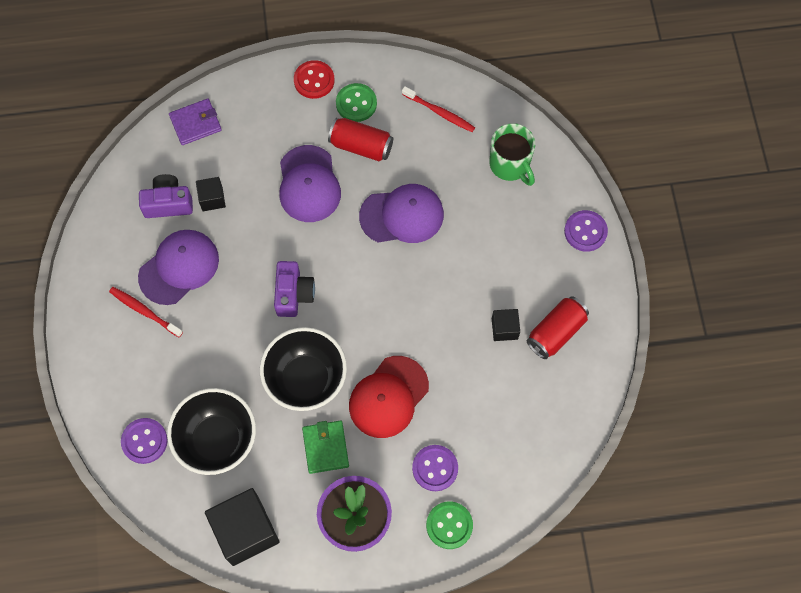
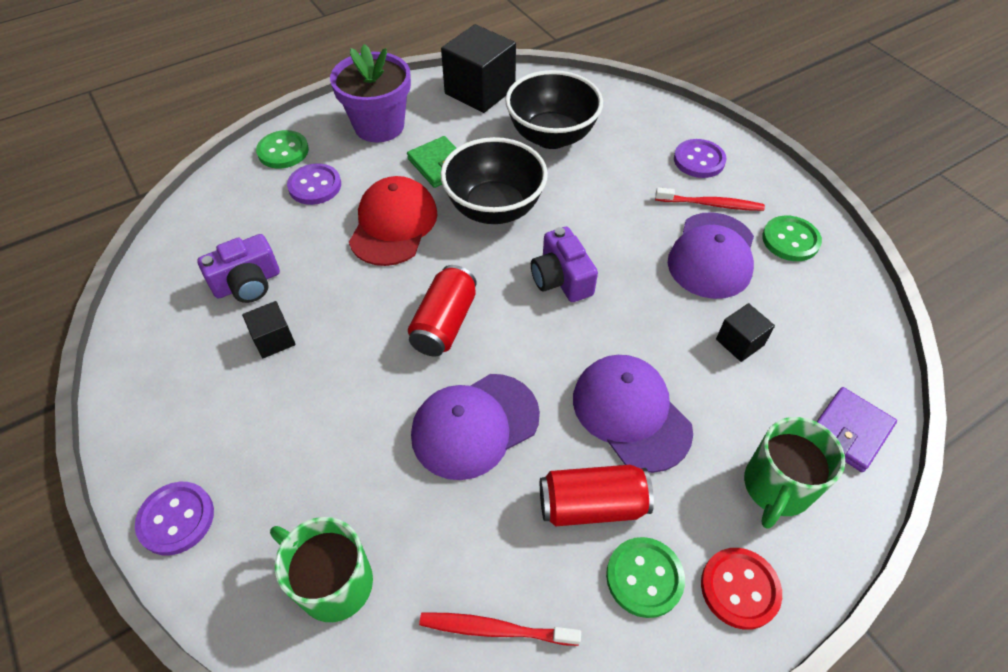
camera: 155 degrees right, 15 degrees down
(115, 256) = (790, 240): none -> green button
(144, 441) = (618, 115): purple button -> purple button (699, 160)
(168, 203) = (787, 315): purple camera -> purple camera (247, 283)
(259, 114) = (776, 487): none -> green mug
(556, 332) = (200, 361): red can -> red can (444, 323)

